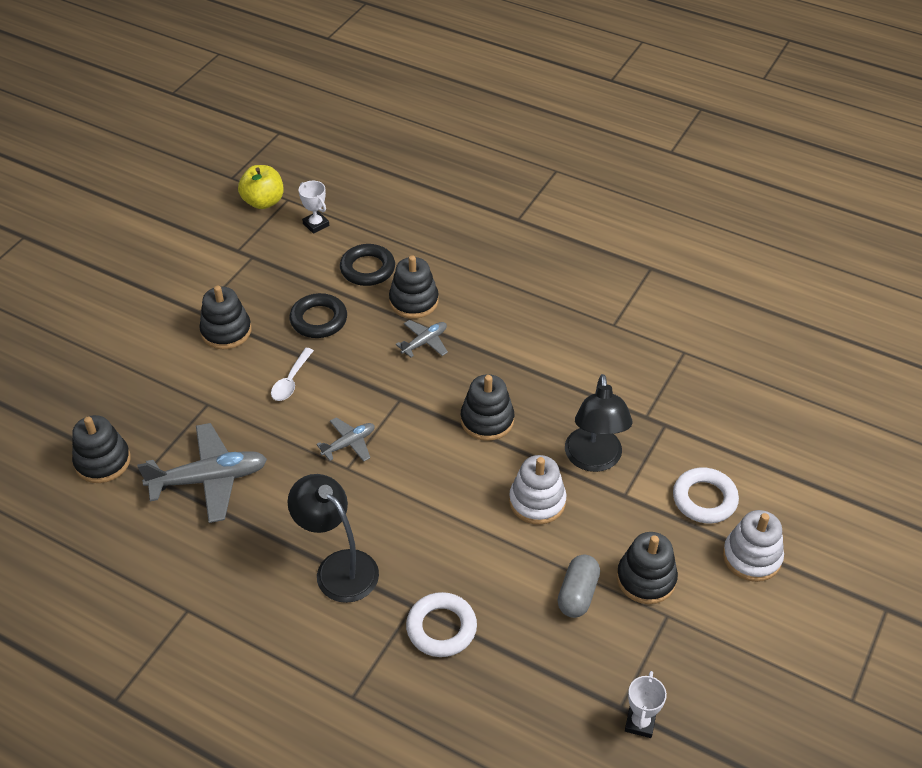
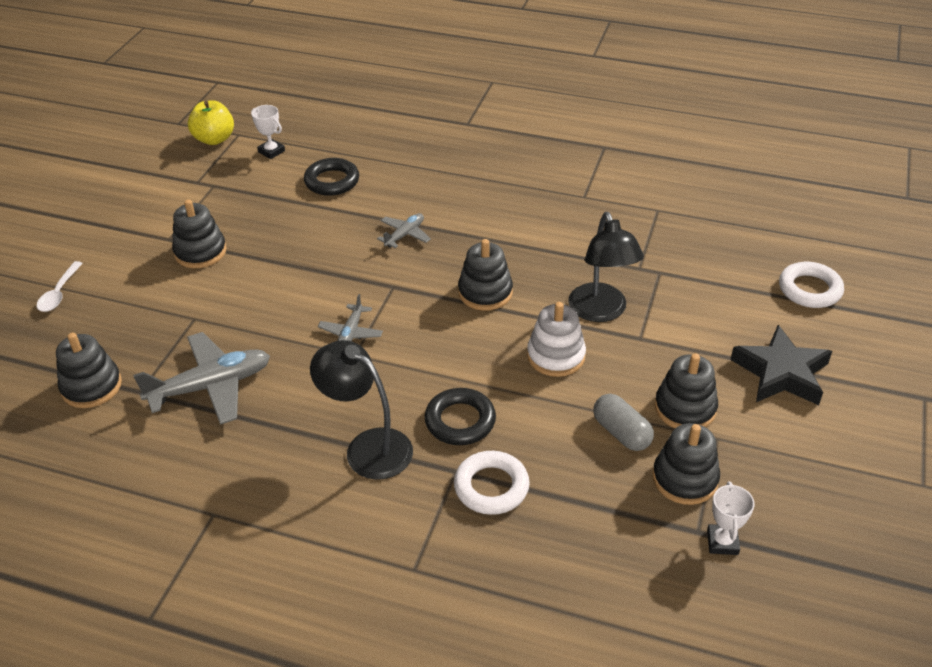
camera: 10 degrees left, 5 degrees down
(291, 381) = (277, 286): white spoon -> white spoon (59, 293)
(318, 320) = (293, 230): black ring -> black ring (460, 421)
(349, 443) = (351, 333): grey plane -> grey plane turned 150 degrees clockwise
(413, 301) = (385, 202): black stacking toy -> black stacking toy (685, 479)
(577, 594) = (621, 433): grey capsule -> grey capsule turned 45 degrees counterclockwise
(704, 499) = (718, 330): white ring -> white ring (809, 289)
(752, 557) = (781, 373): white stacking toy -> black star

